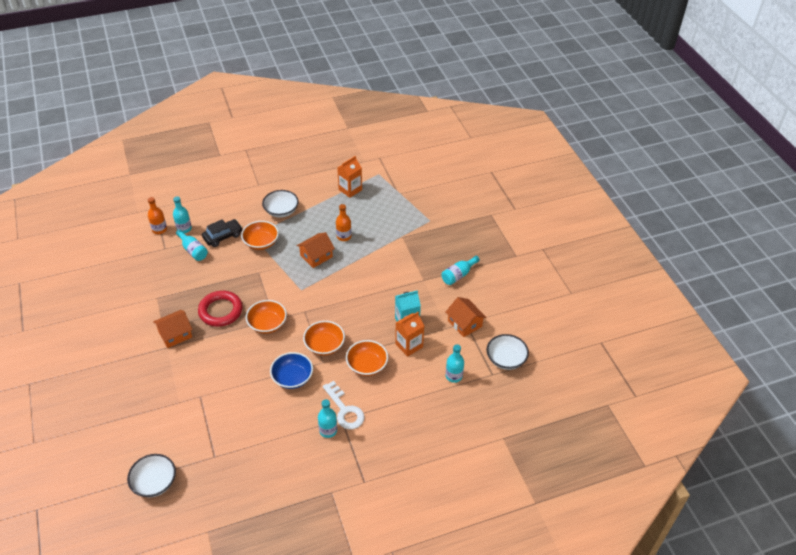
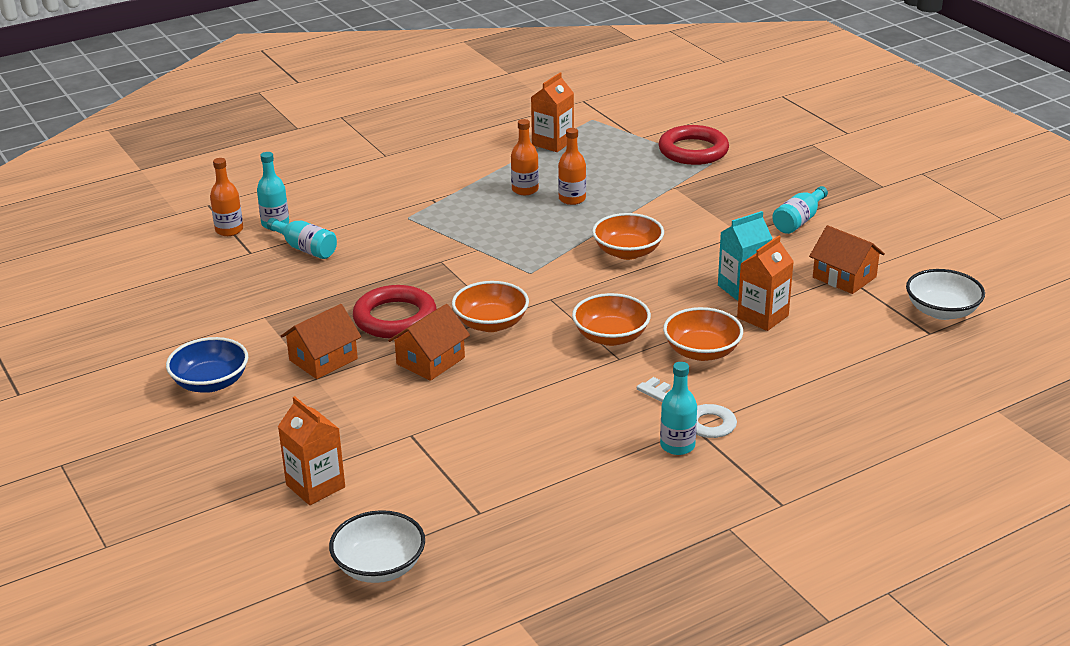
camera: 10 degrees left, 15 degrees down
(142, 422) = (315, 486): none -> orange carton
(223, 236) = (352, 225): black car -> none
(261, 242) = (427, 224): orange bowl -> orange bowl (627, 252)
(281, 211) = (443, 181): white bowl -> none
(292, 378) = (574, 386): blue bowl -> blue bowl (210, 383)
(316, 256) = (535, 228): orange house -> orange house (430, 361)
(321, 225) = (525, 190): none -> orange bottle
(423, 209) = (693, 151): none -> red ring
(454, 376) = (864, 344): turquoise bottle -> none

